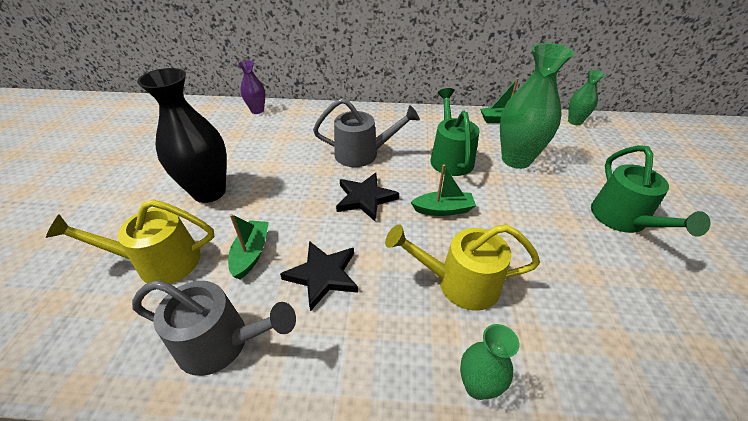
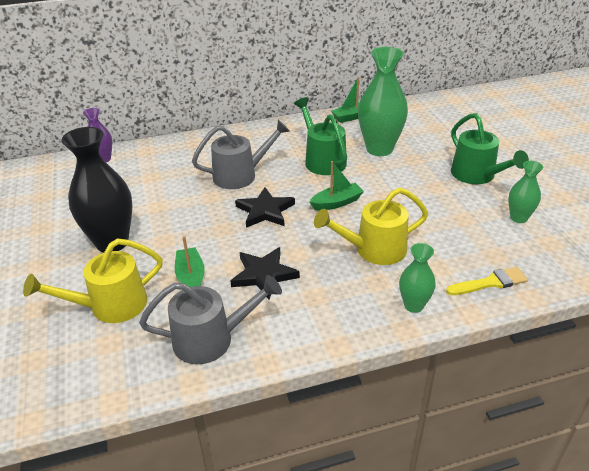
camera: 20 degrees left, 5 degrees down
(575, 121) = (416, 105): green vase -> green vase (518, 218)
(598, 388) = (490, 283): none -> yellow brush

